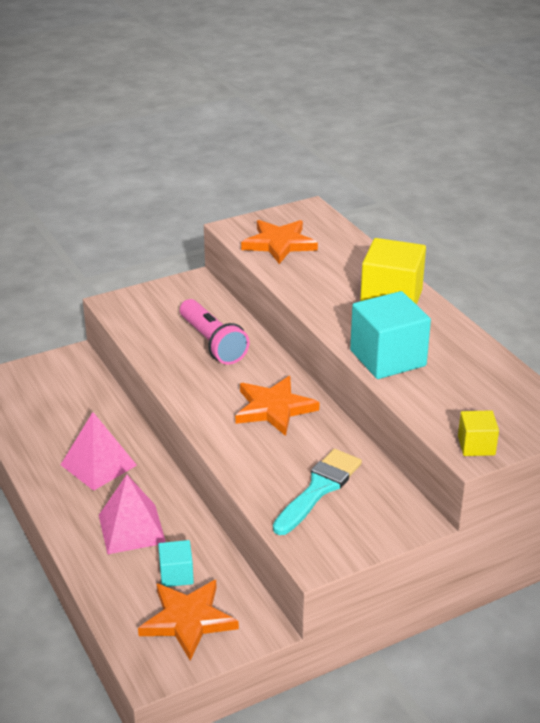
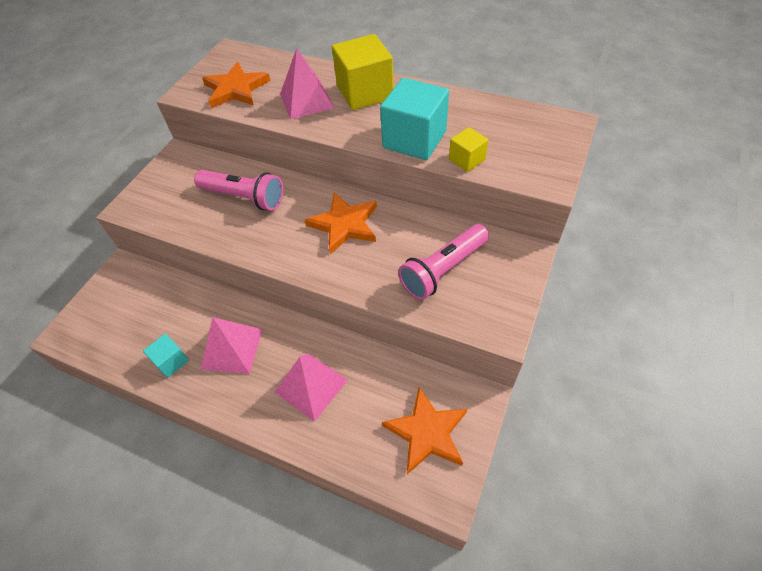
camera: 35 degrees left, 20 degrees up
(176, 574) = (381, 400): turquoise cube -> turquoise cube (171, 361)
(319, 489) = (443, 270): turquoise brush -> pink flashlight
(329, 281) = (306, 101): none -> pink pyramid
(476, 445) = (546, 174): yellow cube -> yellow cube (467, 160)

